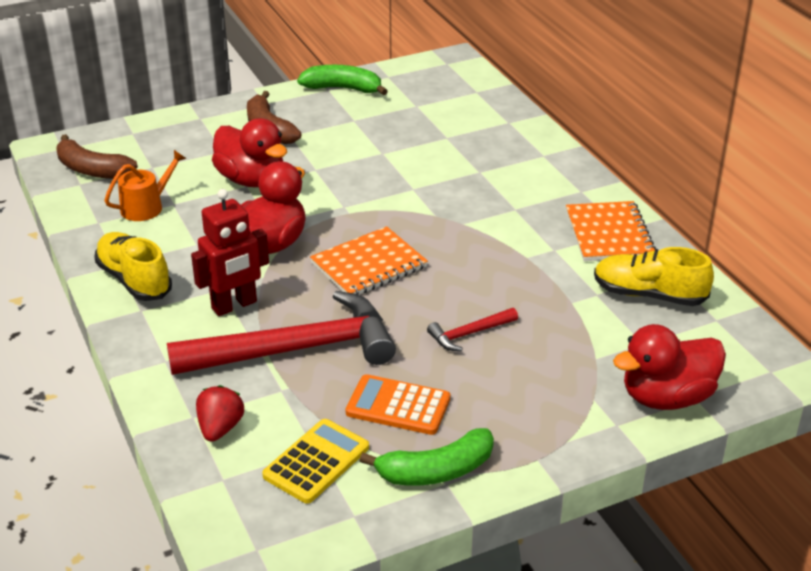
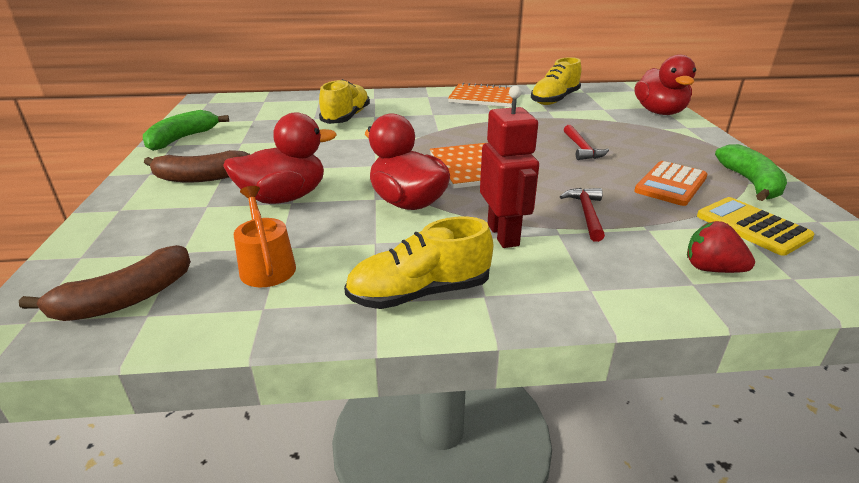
camera: 70 degrees left, 5 degrees down
(296, 349) = (586, 214): red hammer -> red hammer, size x0.43
(460, 156) = (346, 117): none -> yellow shoe

